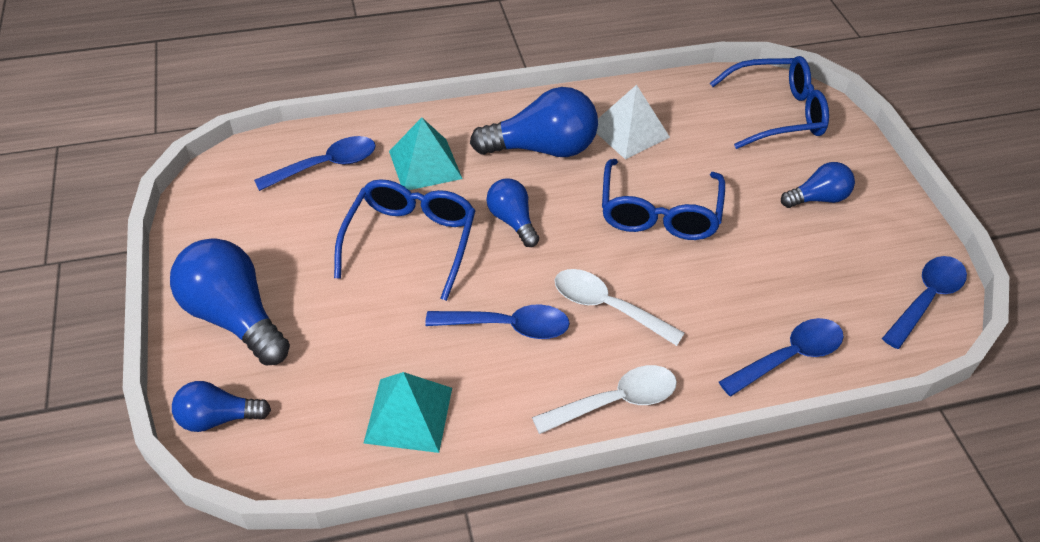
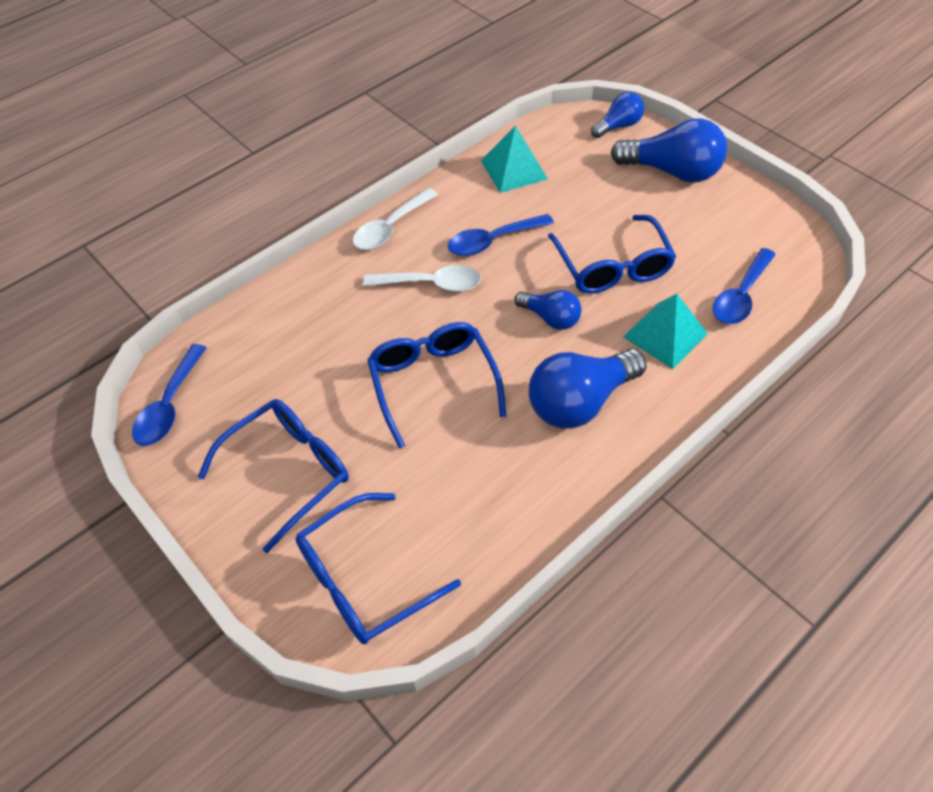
camera: 155 degrees right, 5 degrees up
(629, 131) = (512, 465): white pyramid -> none
(789, 356) = (278, 306): blue spoon -> none
(817, 198) = (288, 472): blue light bulb -> blue glasses

